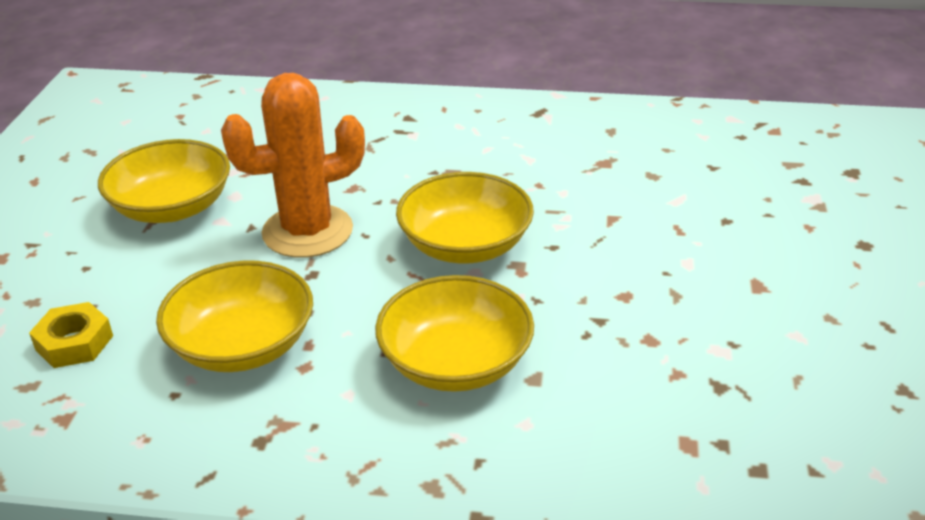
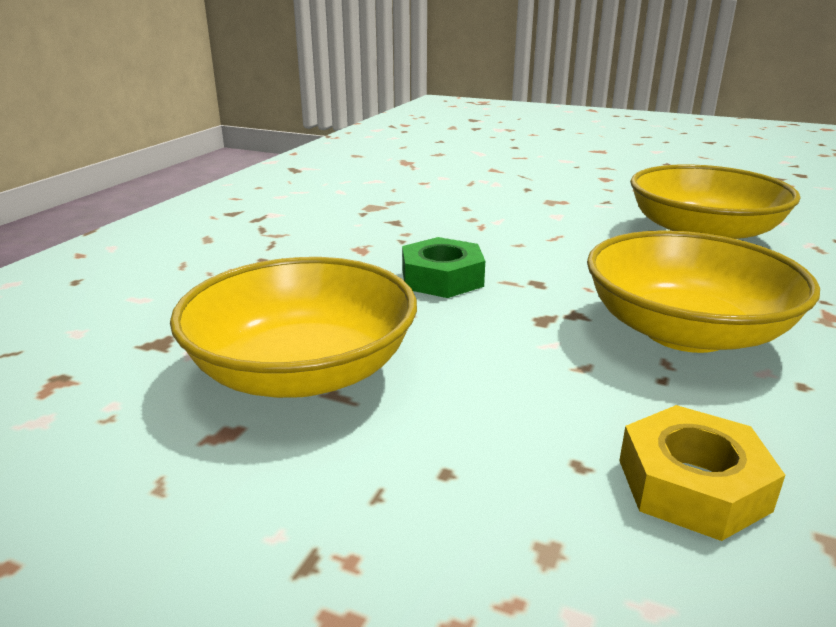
camera: 75 degrees left, 10 degrees down
(307, 231) = (442, 278): orange cactus -> green nut
(465, 245) = (510, 214): yellow bowl -> none

